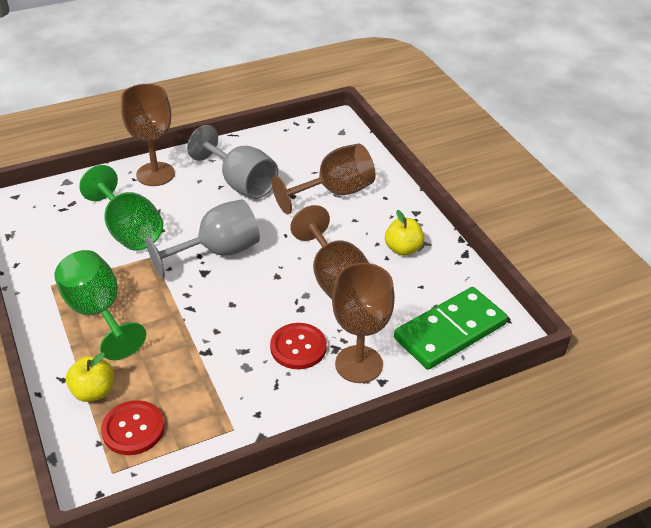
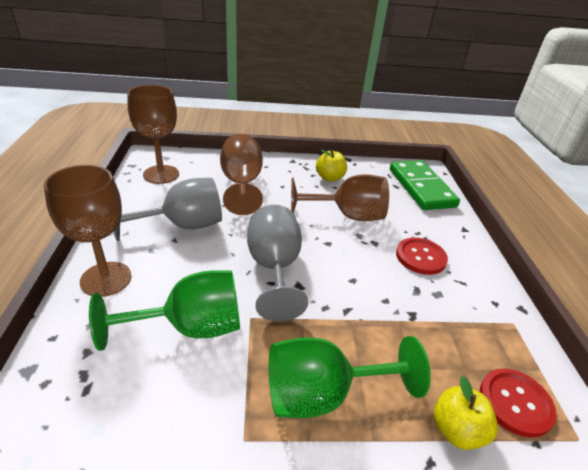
camera: 70 degrees left, 5 degrees down
(359, 364) = (445, 233): brown goblet -> brown goblet (161, 174)

